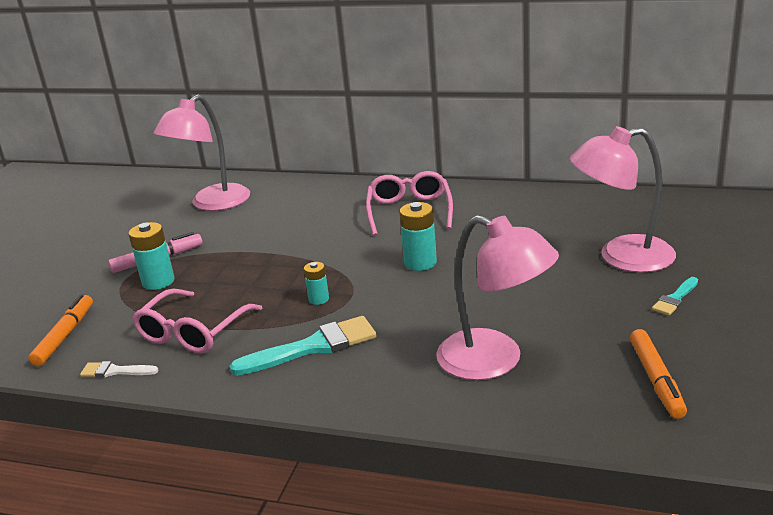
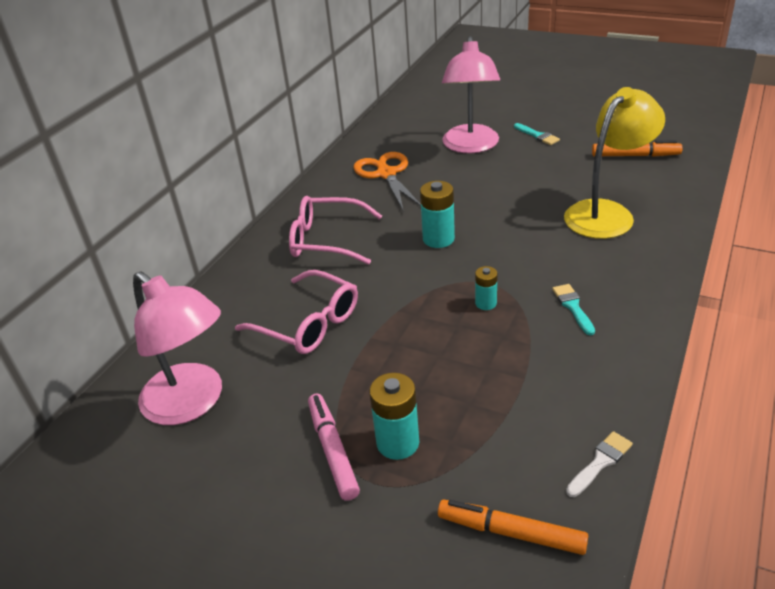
camera: 80 degrees left, 10 degrees up
(115, 371) = (600, 462): white brush -> white brush turned 150 degrees counterclockwise
(193, 332) = (528, 397): pink glasses -> pink glasses (308, 323)
(313, 347) = (573, 307): turquoise brush -> turquoise brush, size x0.53
(495, 361) = (607, 213): pink lamp -> yellow lamp
(536, 218) = (386, 174): none -> orange scissors

